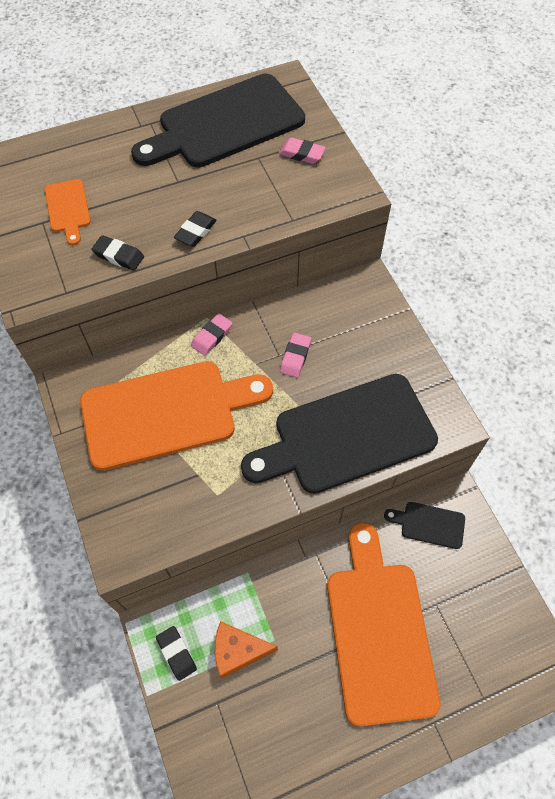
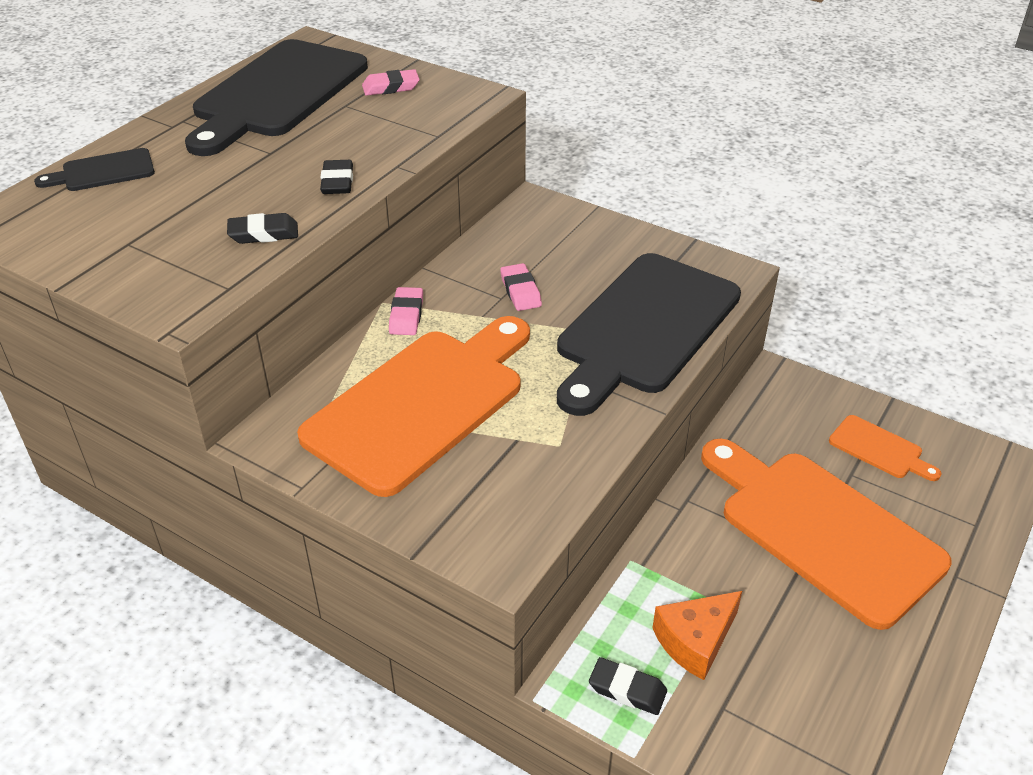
camera: 35 degrees left, 20 degrees down
(68, 209) = (151, 220): orange cutting board -> orange cutting board (879, 449)
(429, 524) = (773, 411): black cutting board -> black cutting board (103, 171)

